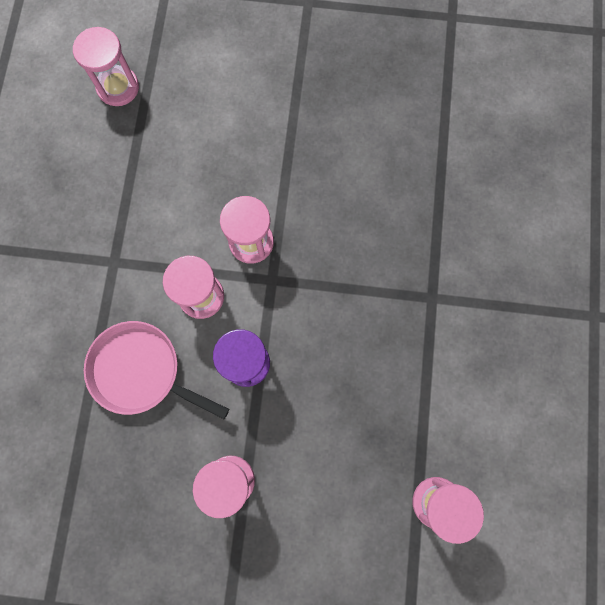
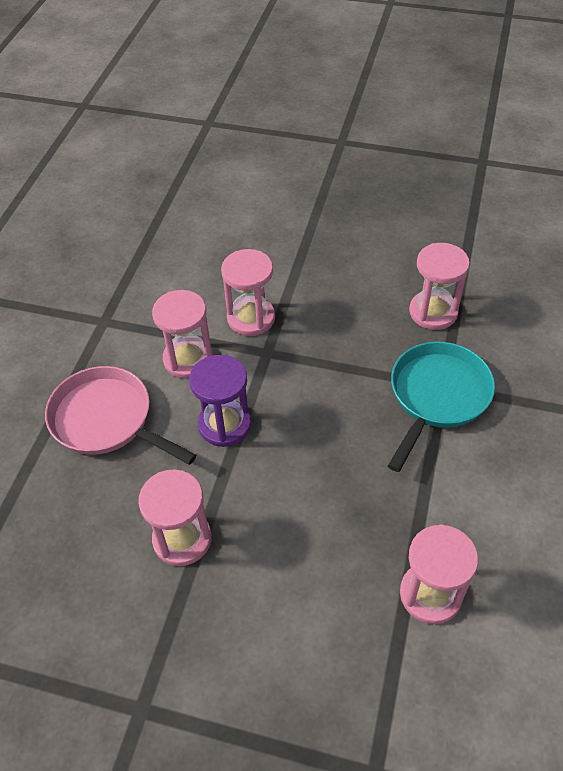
camera: 10 degrees right, 25 degrees down
(118, 87) = (145, 188): pink hourglass -> pink hourglass (433, 312)
(428, 309) = (437, 396): none -> turquoise pan

